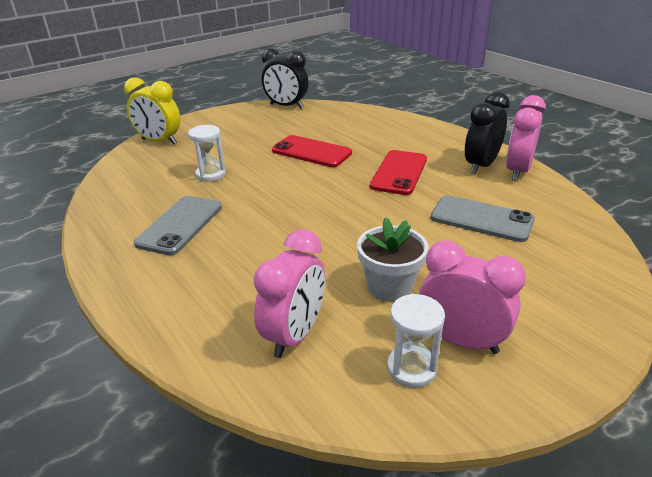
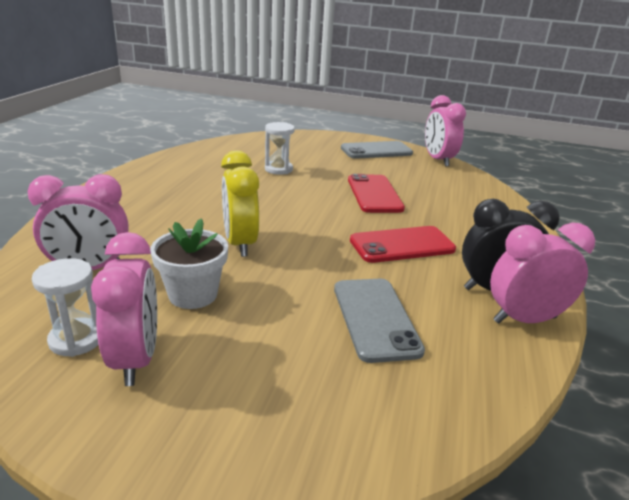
camera: 50 degrees right, 5 degrees down
(159, 142) = (300, 139): yellow clock -> yellow clock (240, 243)
(180, 225) = (195, 182): grey phone -> grey phone (376, 151)
(286, 106) = (438, 160): black clock -> pink clock

